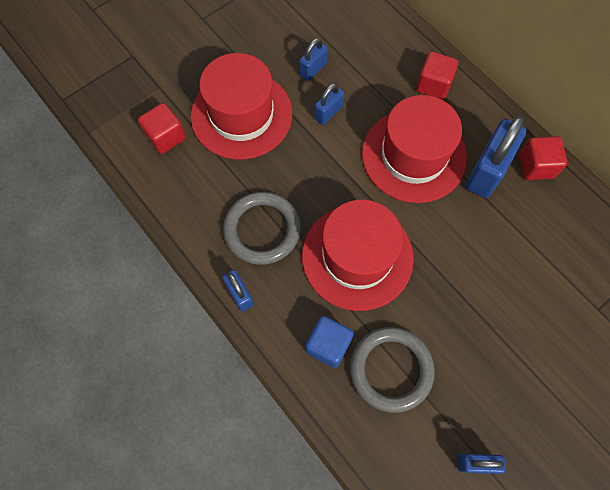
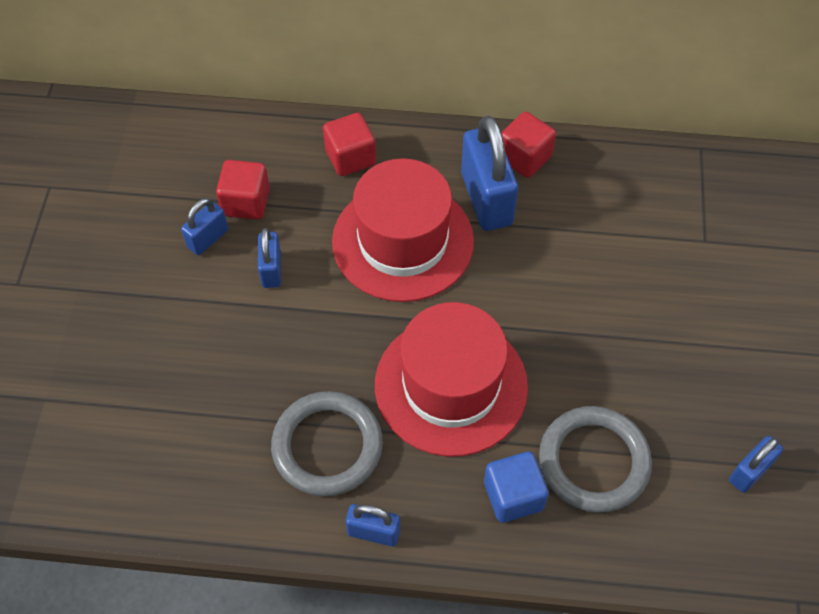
camera: 45 degrees left, 10 degrees down
(165, 137) = (112, 445): red cube -> red cube (246, 202)
(241, 115) = (177, 349): red hat -> none
(313, 69) = (208, 239): blue padlock -> blue padlock turned 45 degrees clockwise

